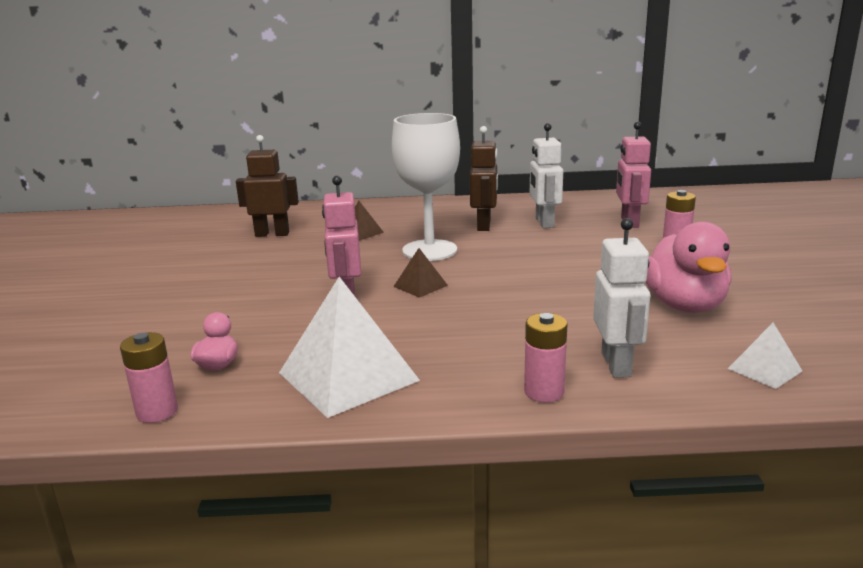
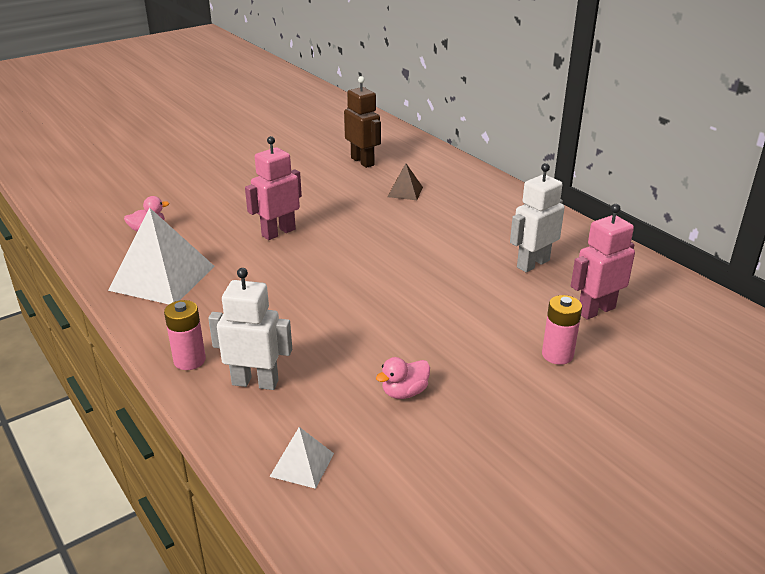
camera: 55 degrees right, 10 degrees up
(157, 412) = (85, 236): pink battery -> none
(420, 286) = (325, 253): brown pyramid -> none
(429, 250) = (400, 232): white goblet -> none
(484, 225) = (487, 237): brown robot -> none
(616, 365) = (255, 382): white robot -> white robot turned 135 degrees counterclockwise
(684, 305) = (404, 392): pink duck -> pink duck, size x0.48

